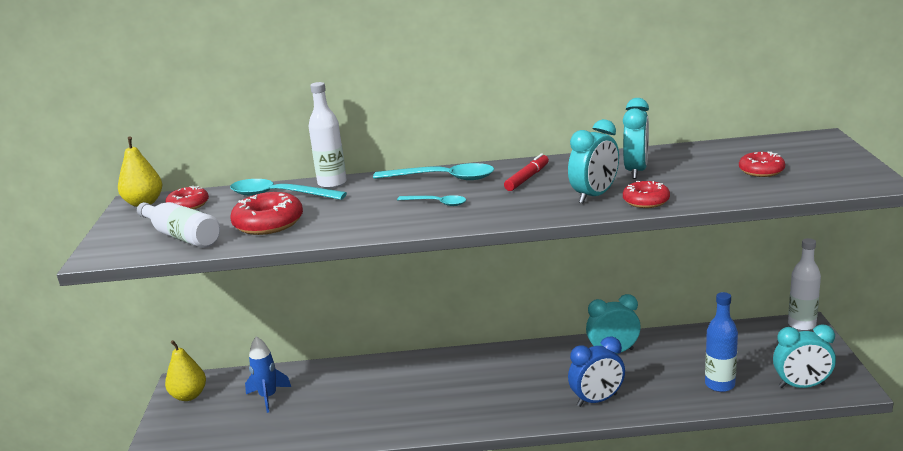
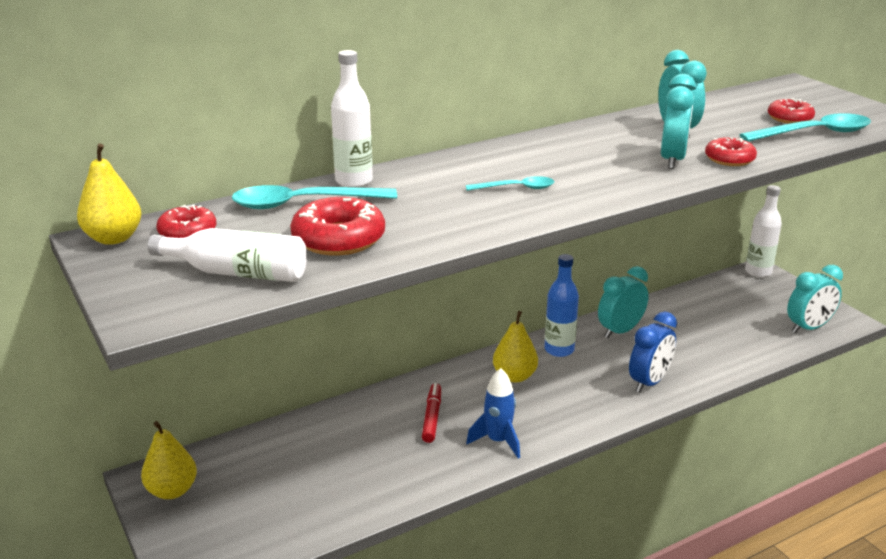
camera: 30 degrees left, 5 degrees up
(268, 397) = (283, 466): blue rocket -> blue rocket (498, 441)
(442, 178) = (482, 160): turquoise spoon -> turquoise spoon (814, 133)
(489, 370) = (514, 376): none -> yellow pear
(527, 178) = (577, 149): red marker -> red marker (432, 417)
(719, 385) = (742, 342): blue bottle -> blue bottle (559, 350)

